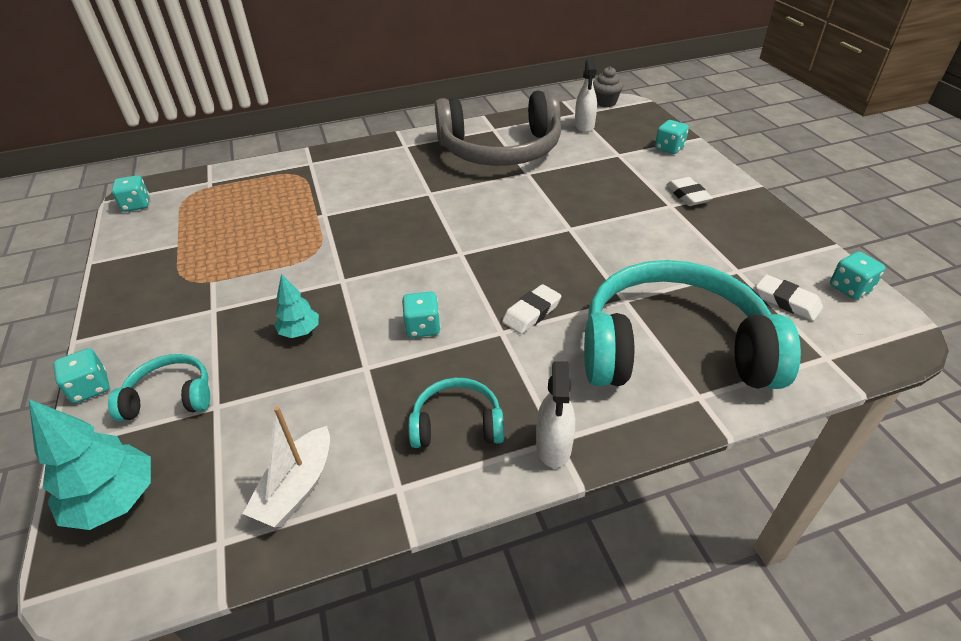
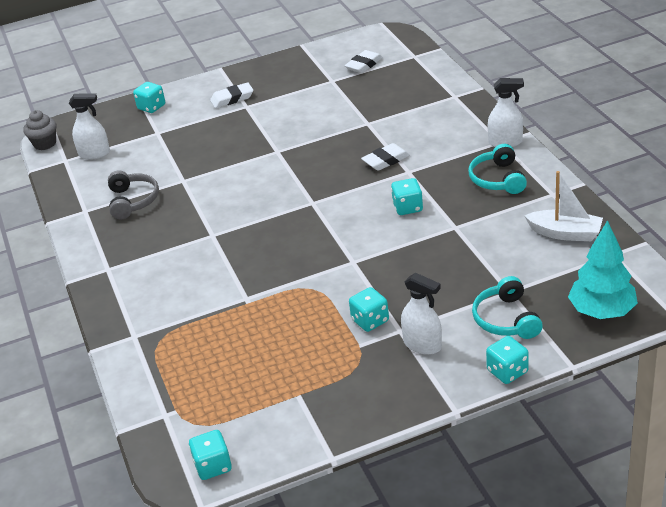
camera: 90 degrees left, 5 degrees down
(180, 324) = (422, 345): none -> white spray bottle
(300, 332) = (422, 269): turquoise tree -> none
(500, 150) = (133, 201): grey headphones -> grey headphones, size x0.45
(531, 313) = (386, 160): white eraser -> white eraser turned 75 degrees counterclockwise
(672, 348) = (415, 104): turquoise headphones -> none
(850, 288) = (348, 44): turquoise dice -> turquoise dice (370, 321)

